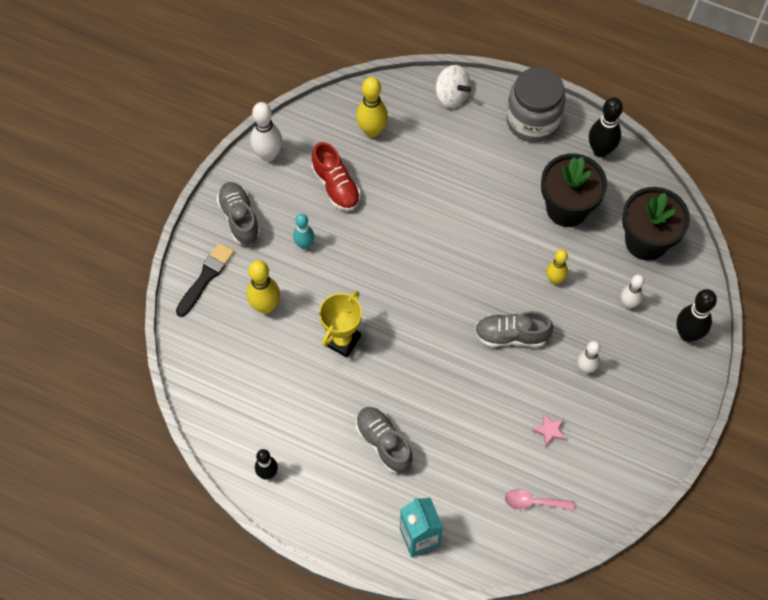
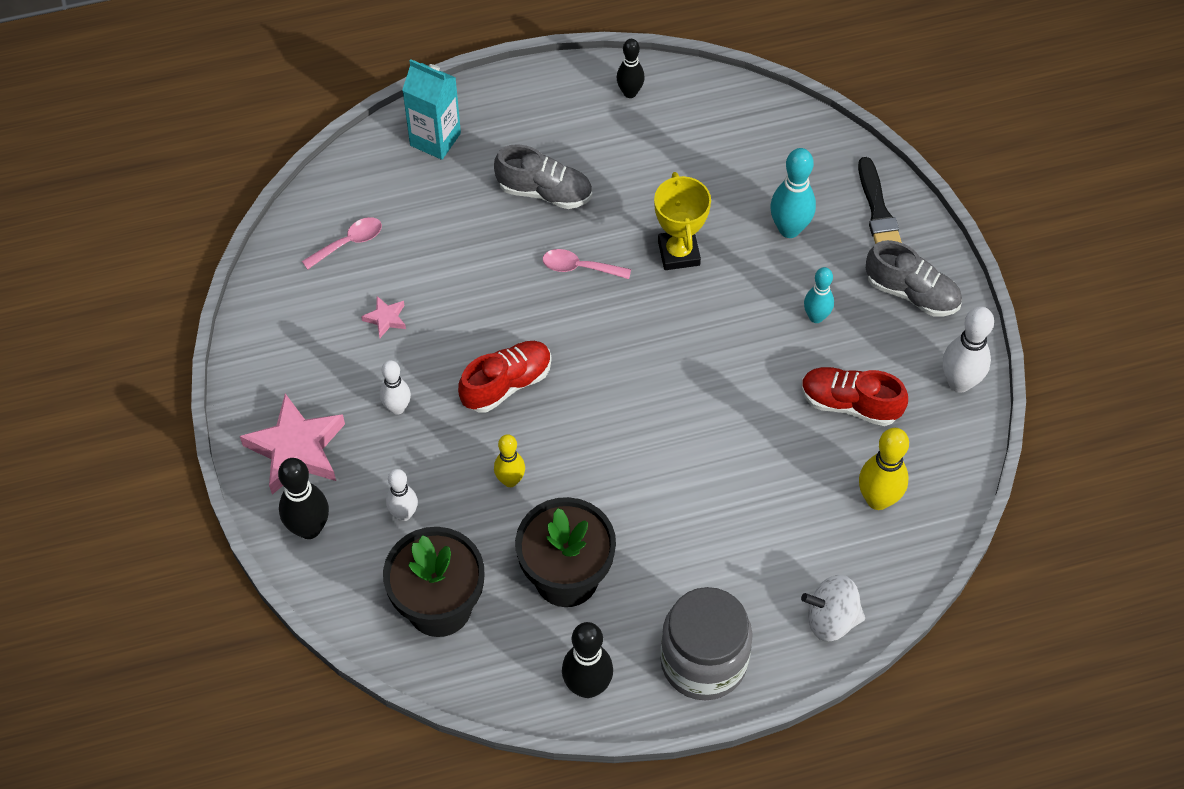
camera: 140 degrees right, 5 degrees down
(265, 306) = (789, 229): yellow bowling pin -> turquoise bowling pin
(407, 376) = (579, 267): none -> pink spoon
(511, 336) = (507, 384): grey shoe -> red shoe
(663, 386) = (296, 449): none -> pink star

